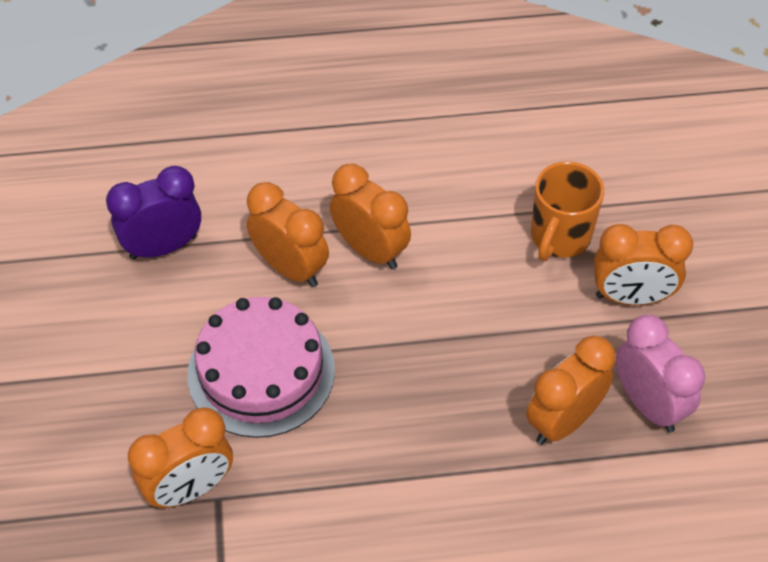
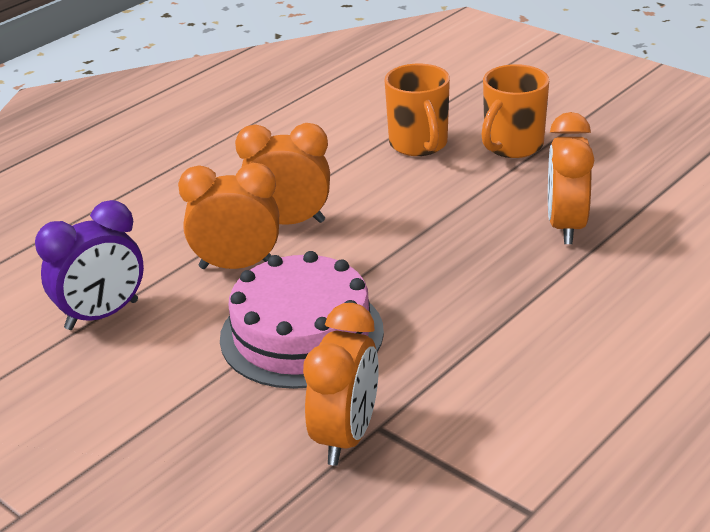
camera: 40 degrees left, 20 degrees down
(163, 247) = (102, 315): purple clock -> purple clock turned 150 degrees counterclockwise
(631, 297) = (512, 146): orange clock -> orange mug
(648, 404) = (605, 187): pink clock -> none

